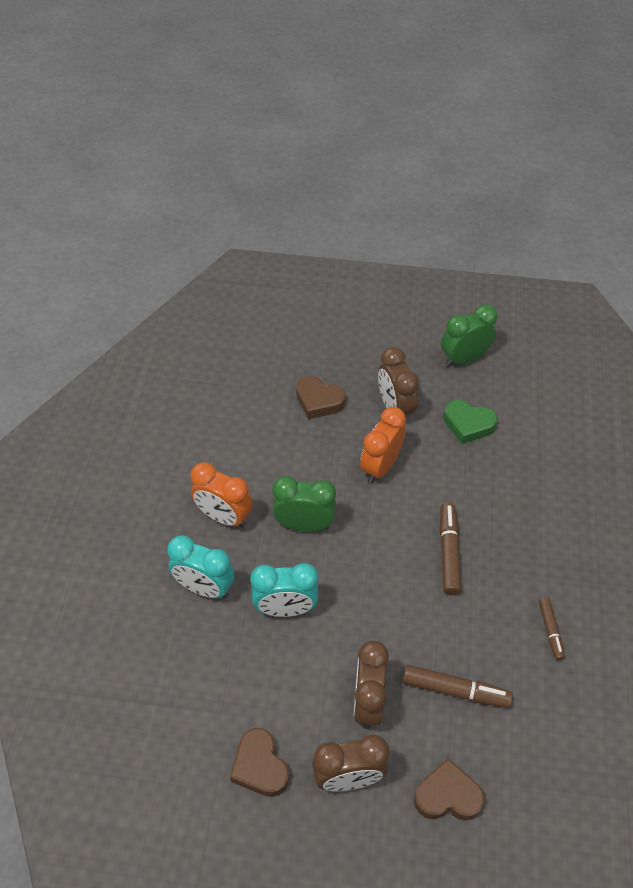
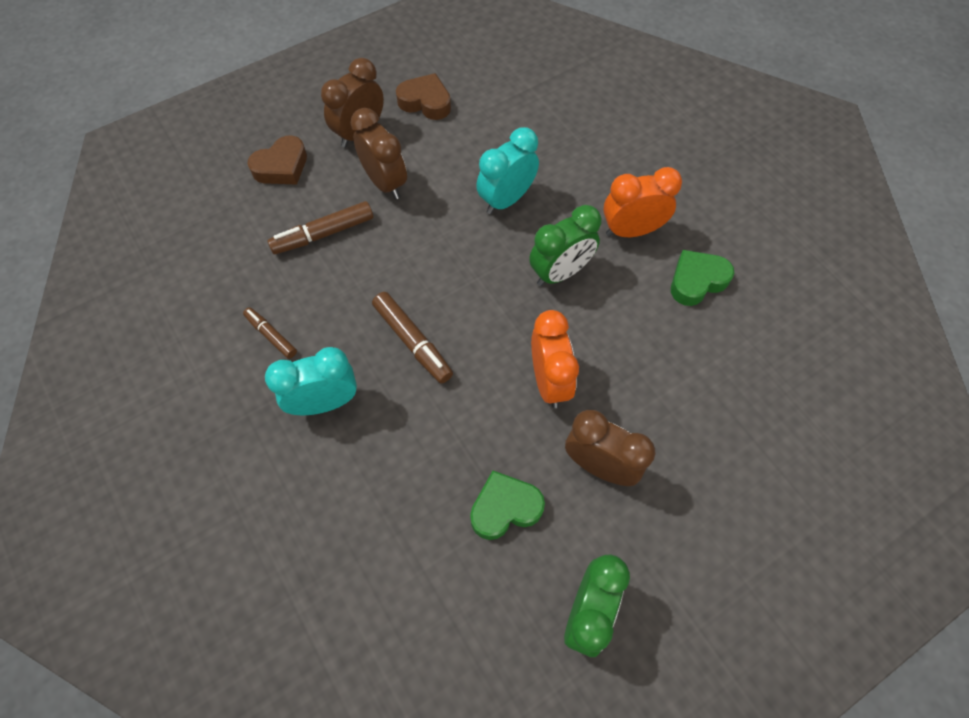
camera: 140 degrees right, 10 degrees up
(204, 588) = (582, 171): turquoise clock -> turquoise clock (324, 402)
(223, 455) = (697, 281): none -> green heart
(319, 401) = (681, 409): brown heart -> none

